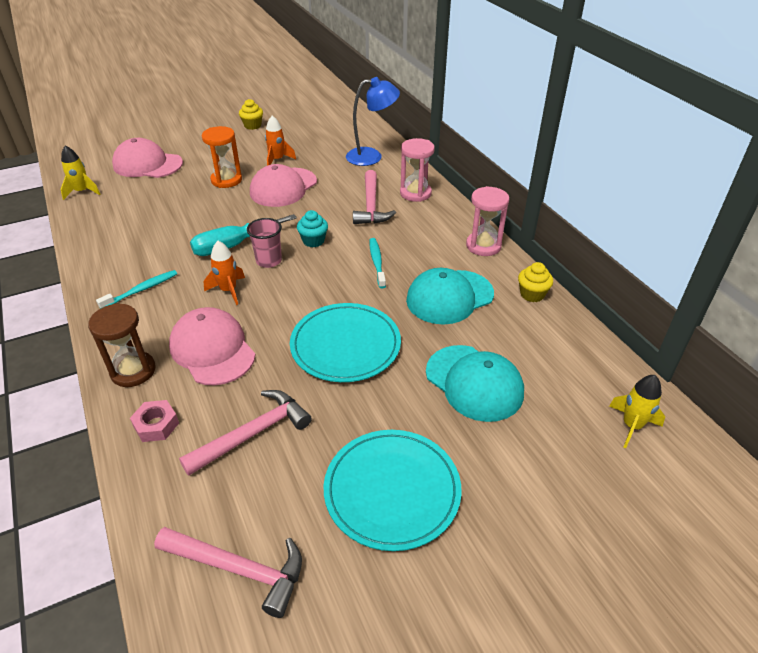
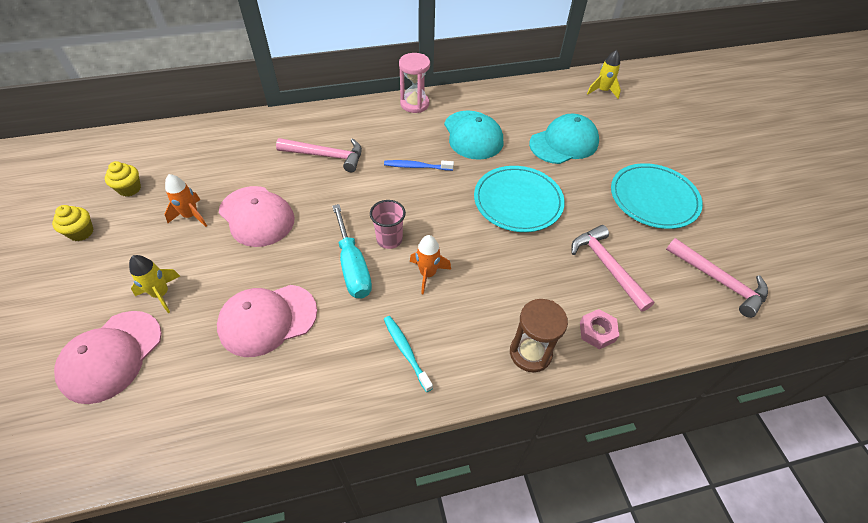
camera: 80 degrees left, 10 degrees up
(82, 192) = (142, 442): yellow rocket -> yellow rocket (161, 294)
(212, 349) = (510, 289): pink cap -> pink cap (267, 320)
(226, 180) = (210, 266): orange hourglass -> none
(239, 569) = (719, 281): pink hammer -> pink hammer turned 105 degrees clockwise
(313, 241) = (368, 203): turquoise cupcake -> none
(371, 156) = (233, 141): blue lamp -> none
(377, 262) = (416, 167): turquoise toothbrush -> blue toothbrush
(415, 193) = (319, 124): pink hourglass -> none
(532, 294) = (480, 96): yellow cupcake -> yellow cupcake (129, 189)

